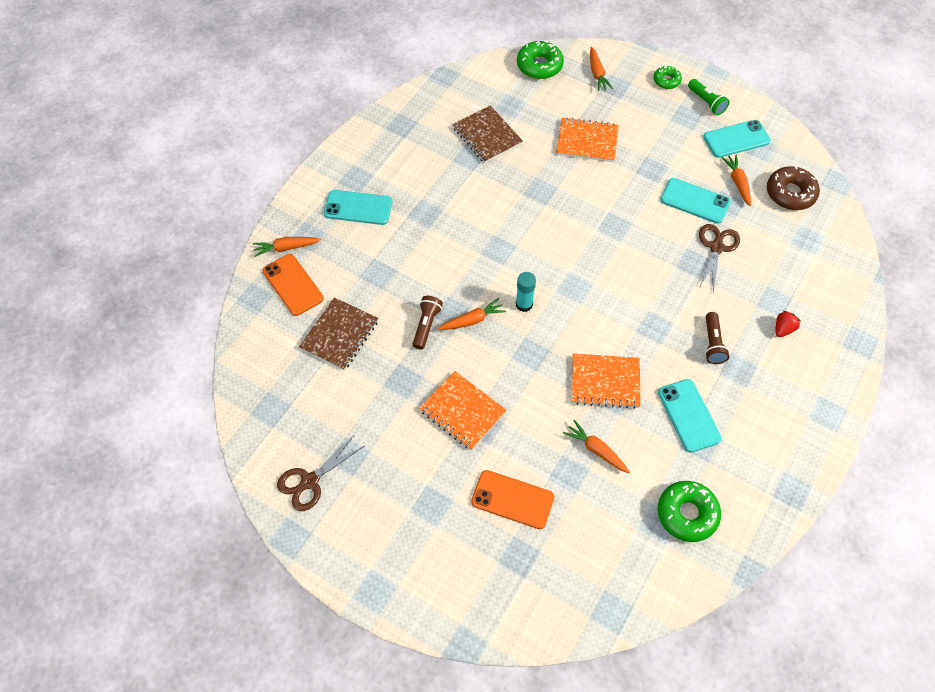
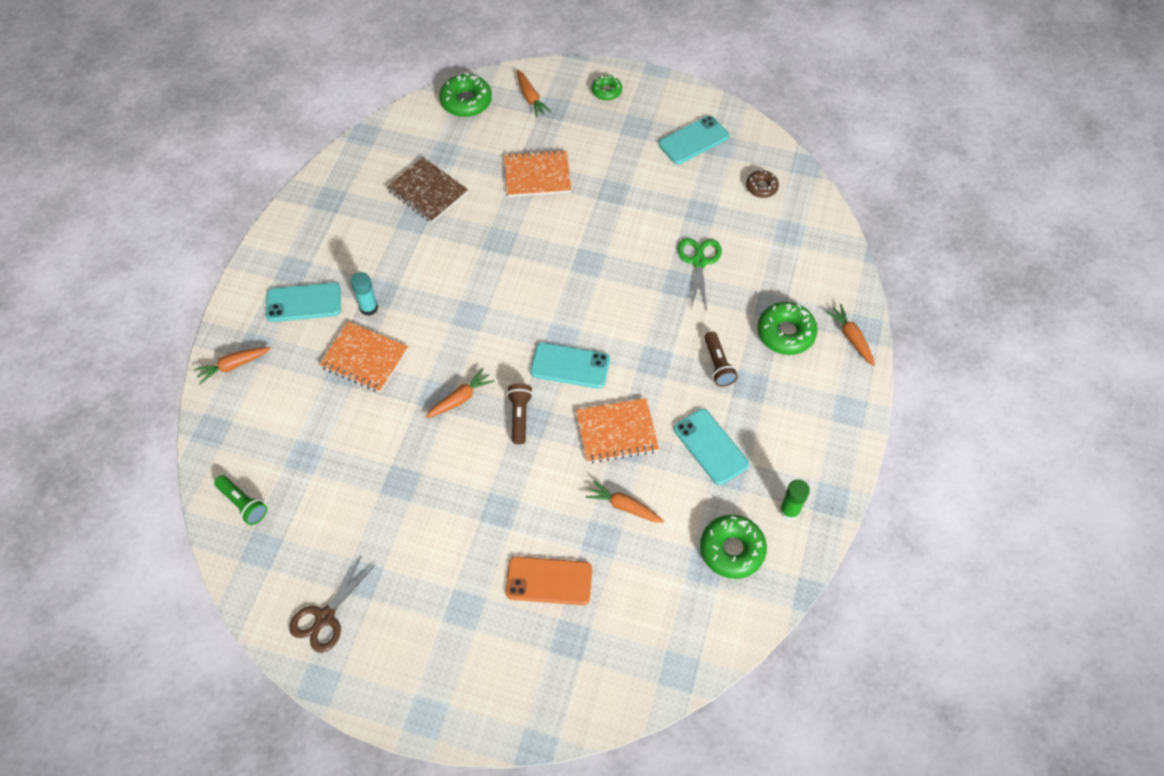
camera: 15 degrees left, 0 degrees up
(293, 285) = (251, 405): orange phone -> none
(339, 335) = (318, 449): brown notebook -> none
(426, 325) = (411, 416): brown flashlight -> brown flashlight (519, 416)
(462, 411) = (473, 500): orange notebook -> orange notebook (364, 358)
(524, 304) = (511, 369): turquoise glue stick -> turquoise glue stick (369, 308)
(695, 201) = (665, 216): turquoise phone -> turquoise phone (570, 366)
(706, 102) = (653, 106): green flashlight -> green flashlight (243, 504)
(716, 247) = (699, 262): brown scissors -> green scissors
(737, 182) = (705, 187): orange carrot -> orange carrot (851, 337)
(749, 492) = (789, 511): none -> green glue stick
(783, 329) = (785, 333): red strawberry -> green donut
(790, 193) = (761, 187): brown donut -> brown donut, size x0.59

